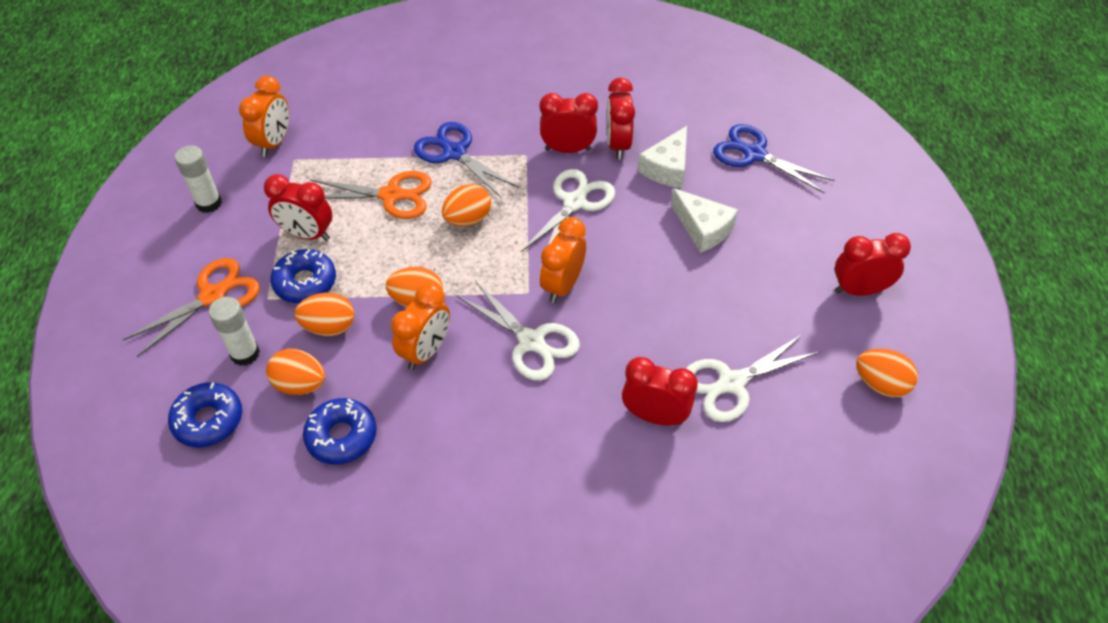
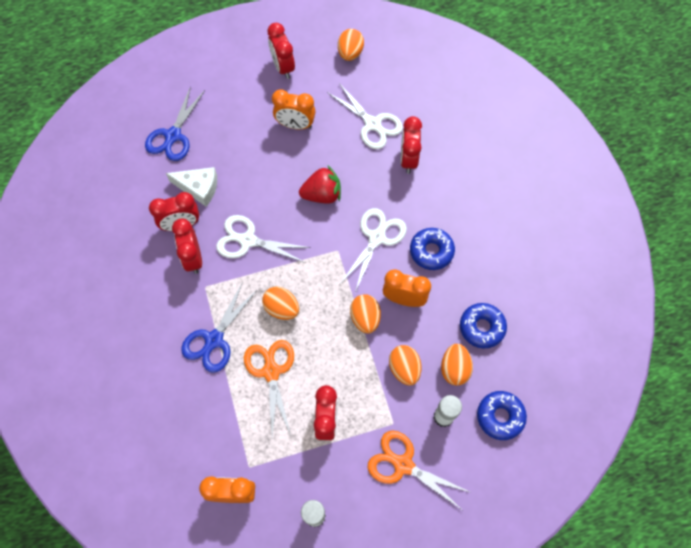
camera: 105 degrees left, 15 degrees up
(305, 282) = (371, 402): blue donut -> blue donut (431, 251)
(562, 285) = (326, 230): orange clock -> orange clock (295, 125)
(621, 293) = (322, 194): none -> red strawberry
(703, 228) = (253, 157): white cheese -> none

